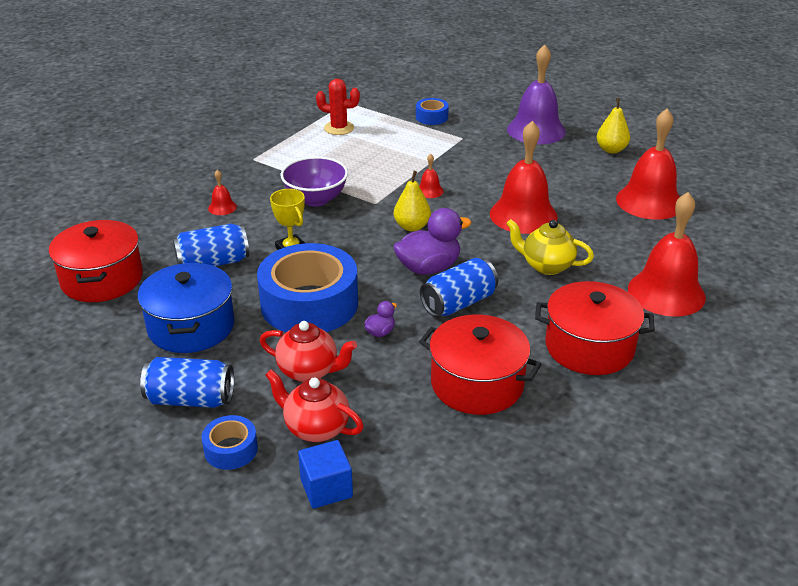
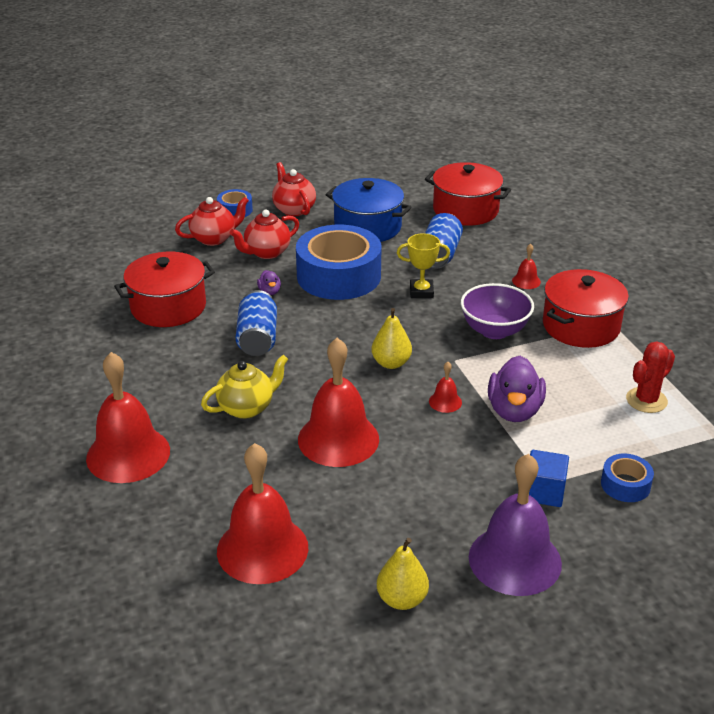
camera: 125 degrees right, 0 degrees up
(190, 399) = (294, 209): blue can -> red teapot
(326, 488) = (166, 227): blue cube -> blue cube (544, 492)
(428, 268) = (319, 345): purple duck -> purple duck (514, 410)
(589, 347) = (132, 372): red pot -> red pot (581, 326)

